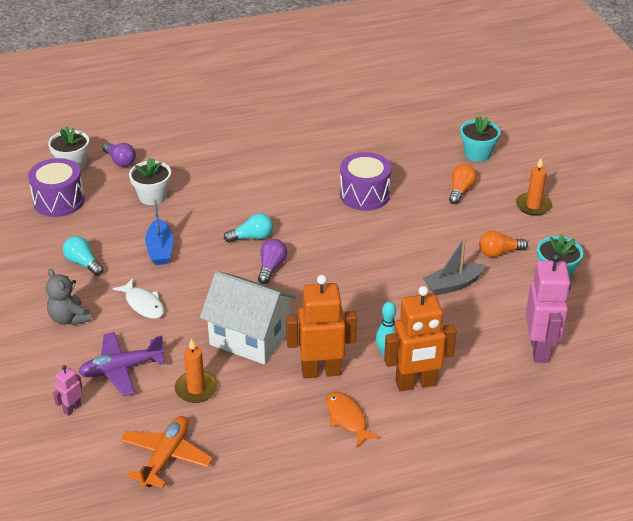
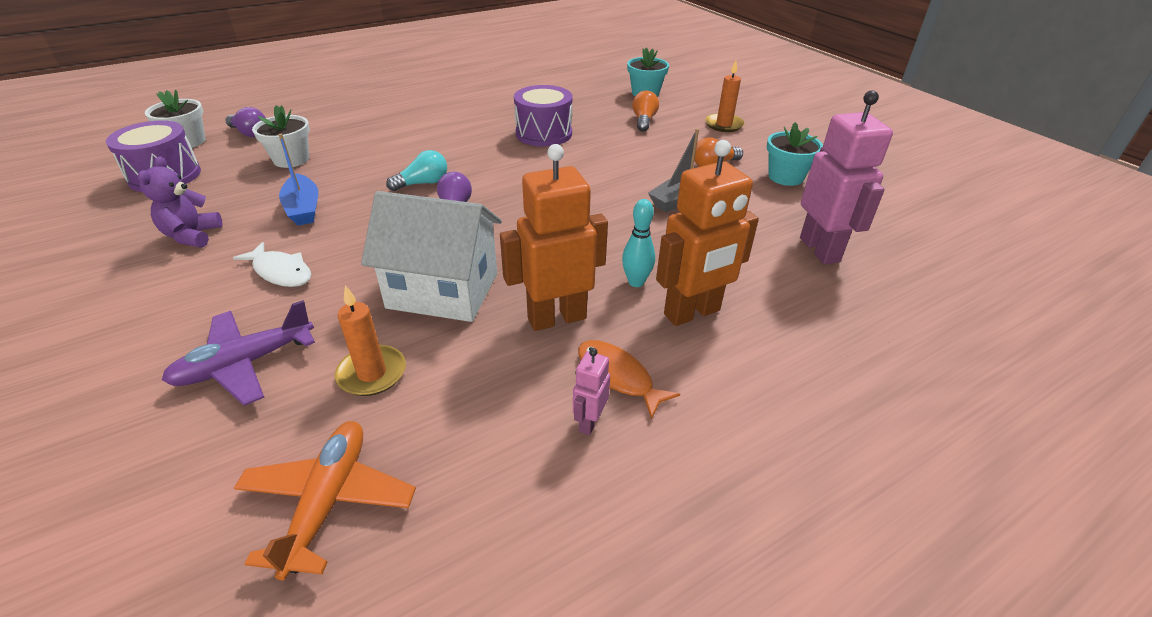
camera: 15 degrees left, 0 degrees up
(69, 318) = (162, 305): grey teddy bear -> none
(72, 408) = (150, 444): pink robot -> pink robot (589, 422)
(83, 263) = (192, 236): turquoise light bulb -> purple teddy bear

